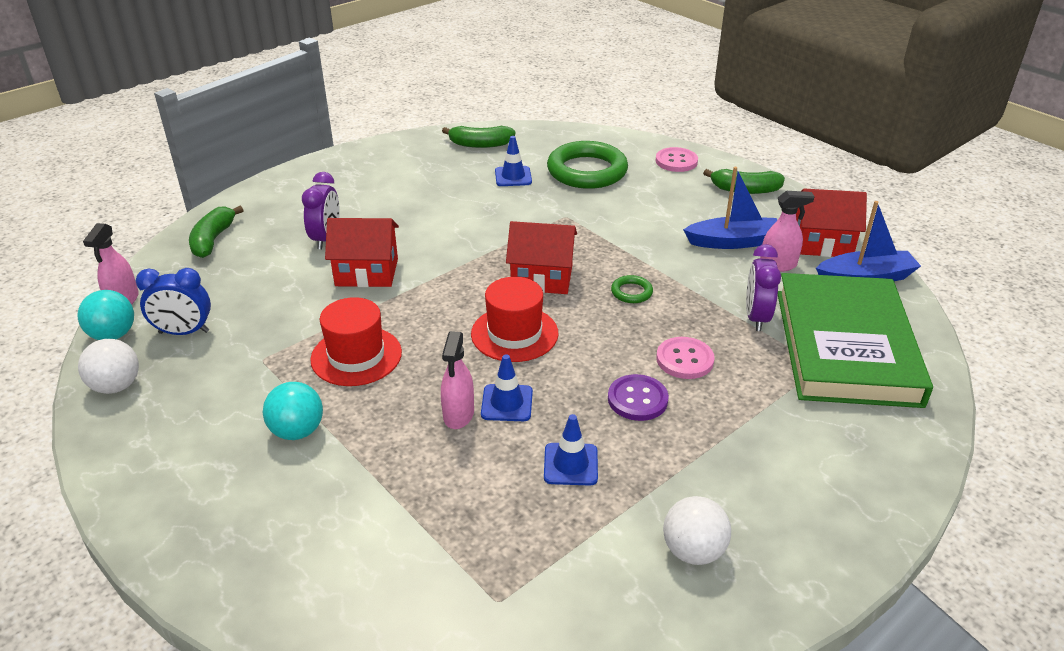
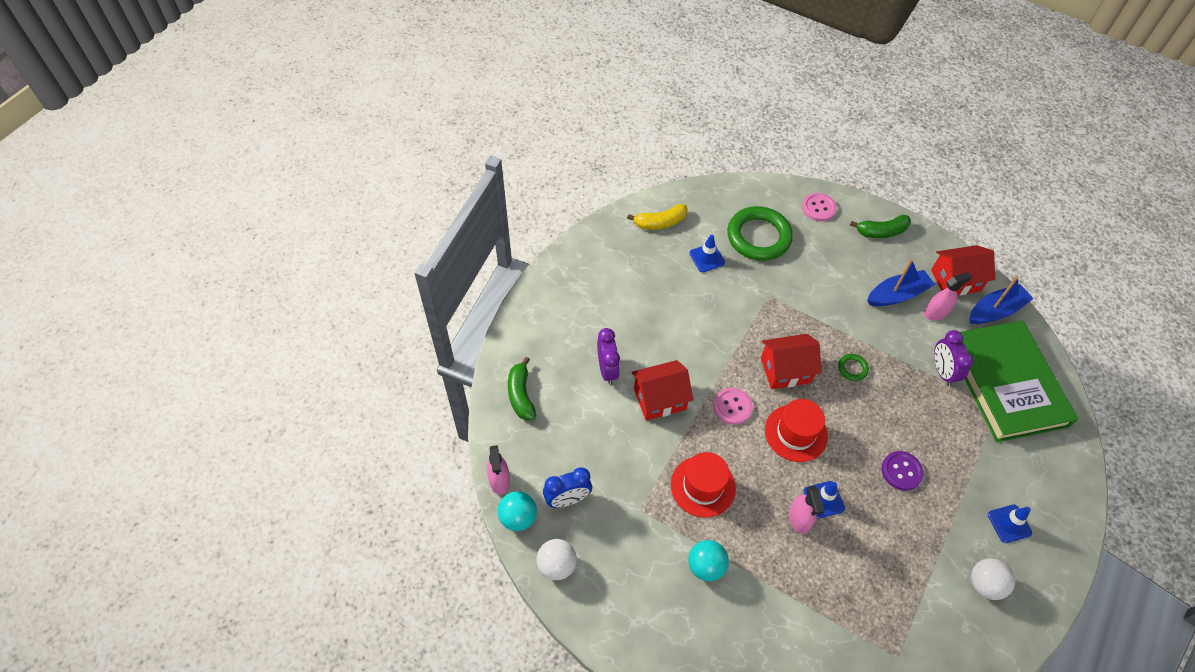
camera: 20 degrees left, 20 degrees up
(480, 144) = (660, 222): green banana -> yellow banana
(570, 464) = (887, 540): blue traffic cone -> blue traffic cone (1009, 524)
(684, 360) = (914, 426): pink button -> pink button (732, 407)

